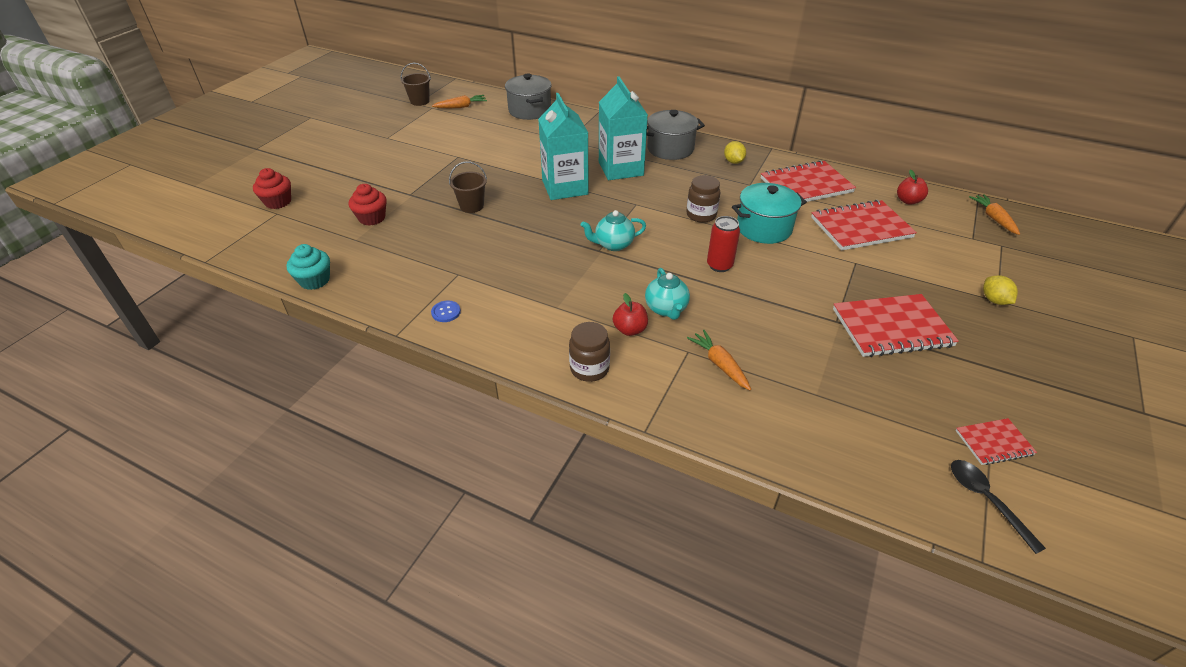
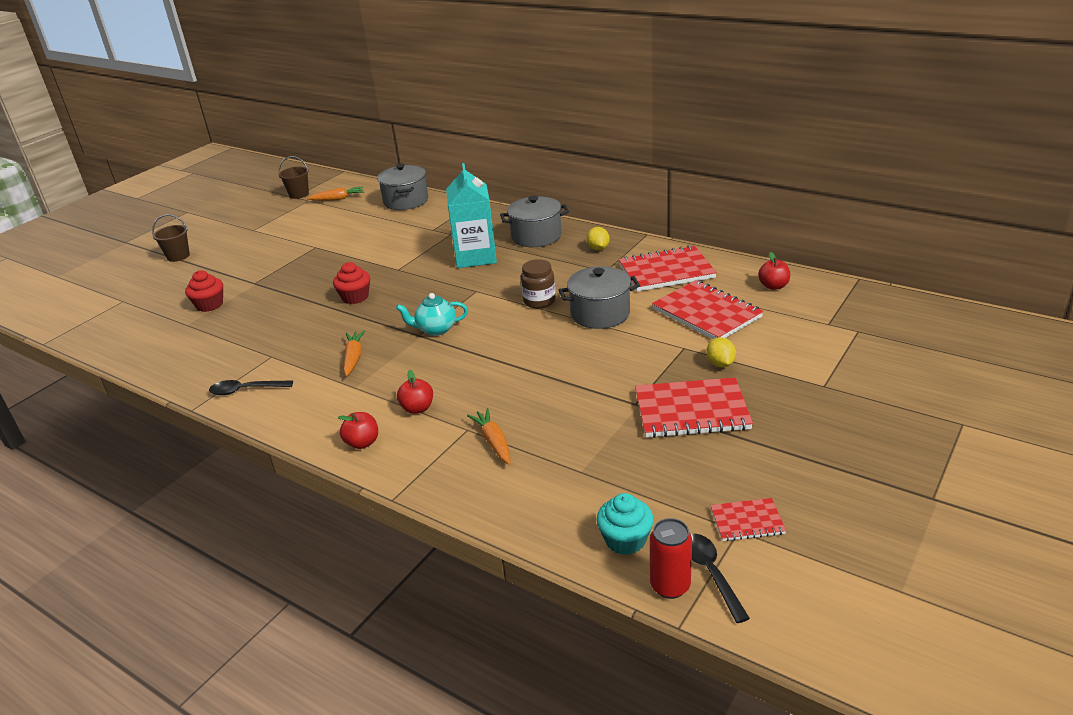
camera: 10 degrees right, 10 degrees down
(278, 202) = (128, 290): red cupcake -> red cupcake (355, 297)
(314, 280) = (135, 361): turquoise cupcake -> turquoise cupcake (625, 540)
(446, 312) = (246, 390): blue button -> black spoon
(472, 206) = (310, 293): brown bucket -> brown bucket (178, 256)
(565, 187) = (410, 275): turquoise carton -> none
(589, 368) = (362, 443): brown jar -> red apple
(666, 309) = (462, 390): turquoise teapot -> none
(719, 265) = (536, 349): red can -> red can (670, 586)
(764, 228) = (600, 314): turquoise pot -> grey pot
(861, 227) = (706, 313): red notebook -> red notebook turned 60 degrees clockwise
(993, 218) = (862, 304): orange carrot -> orange carrot (353, 358)
(994, 300) = (820, 386): yellow lemon -> yellow lemon (720, 364)

